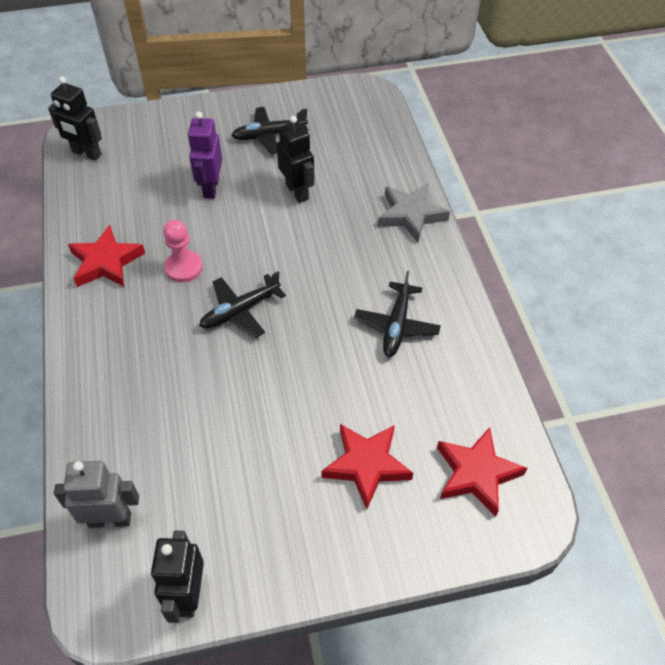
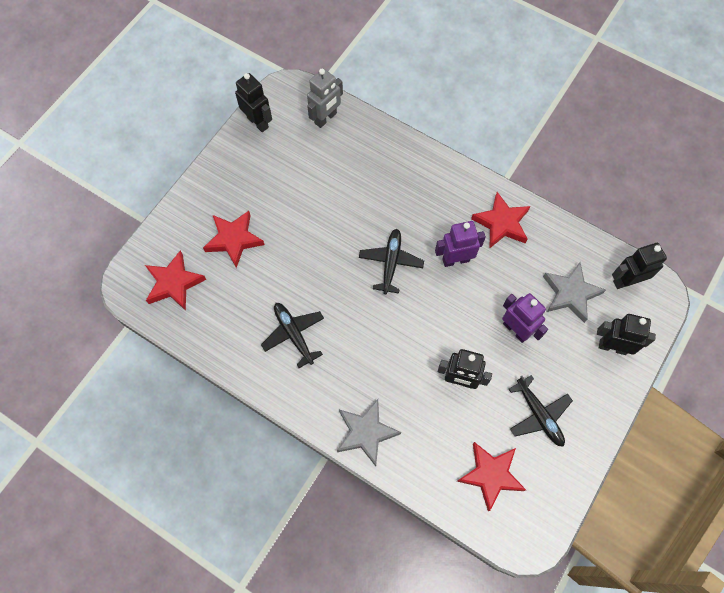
camera: 135 degrees right, 15 degrees up
(137, 177) = (570, 294): none -> grey star
(161, 130) = (612, 347): none -> black robot
(184, 268) = (455, 260): pink pawn -> purple robot
(269, 135) = (538, 415): black plane -> black plane turned 120 degrees clockwise
(348, 132) = (490, 475): none -> red star

